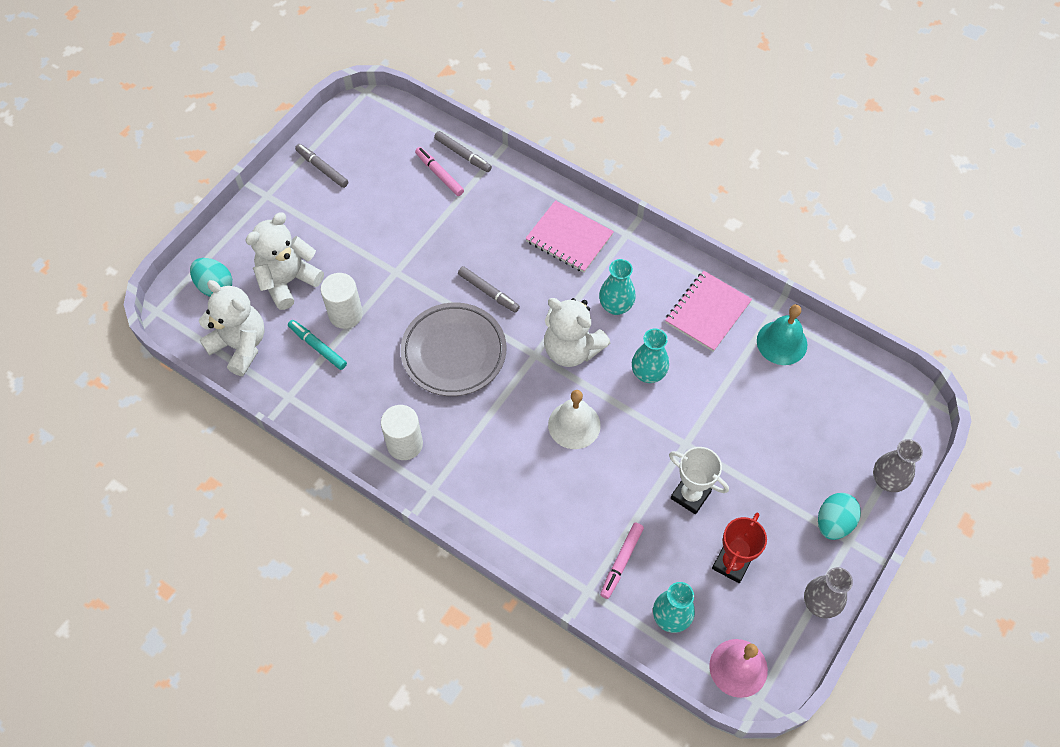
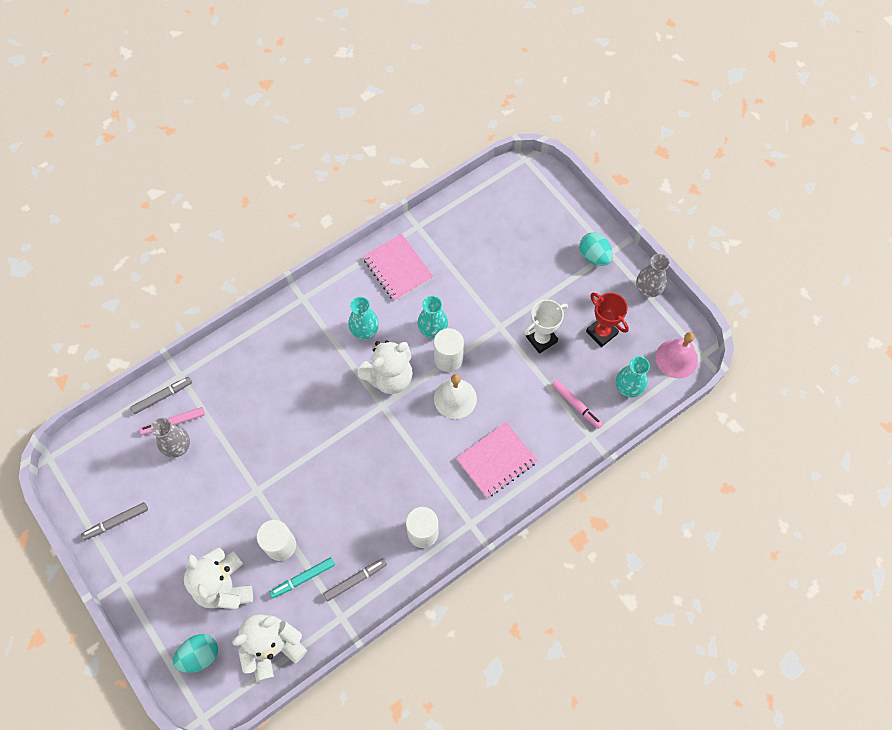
camera: 70 degrees left, 5 degrees up
(454, 352) = (355, 467): grey plate -> none
(488, 292) = (310, 421): grey marker -> grey marker (355, 580)
(569, 238) = (286, 342): pink notebook -> pink notebook (496, 460)
(619, 402) = (448, 359): none -> white cylinder
(782, 342) = (444, 230): turquoise bell -> none
(887, 480) = (575, 210): grey vase -> grey vase (178, 446)

